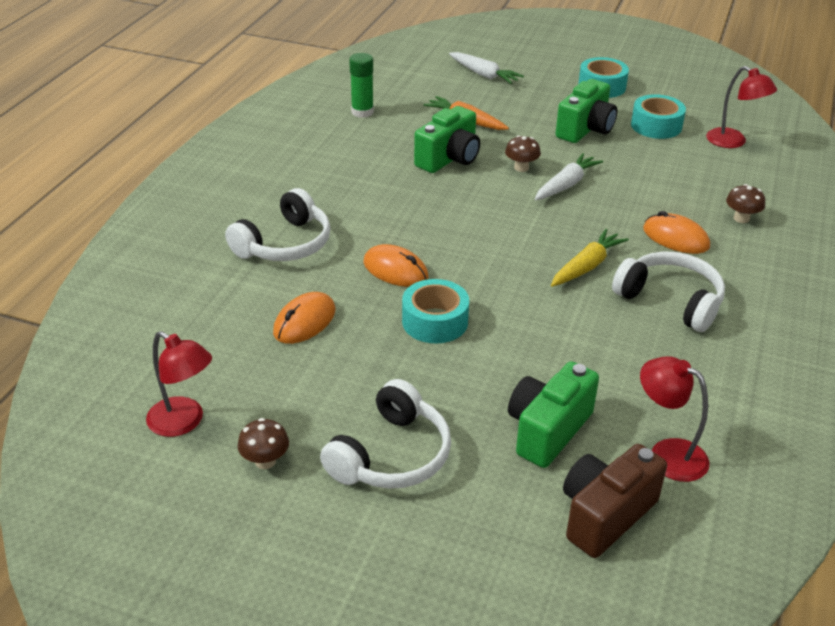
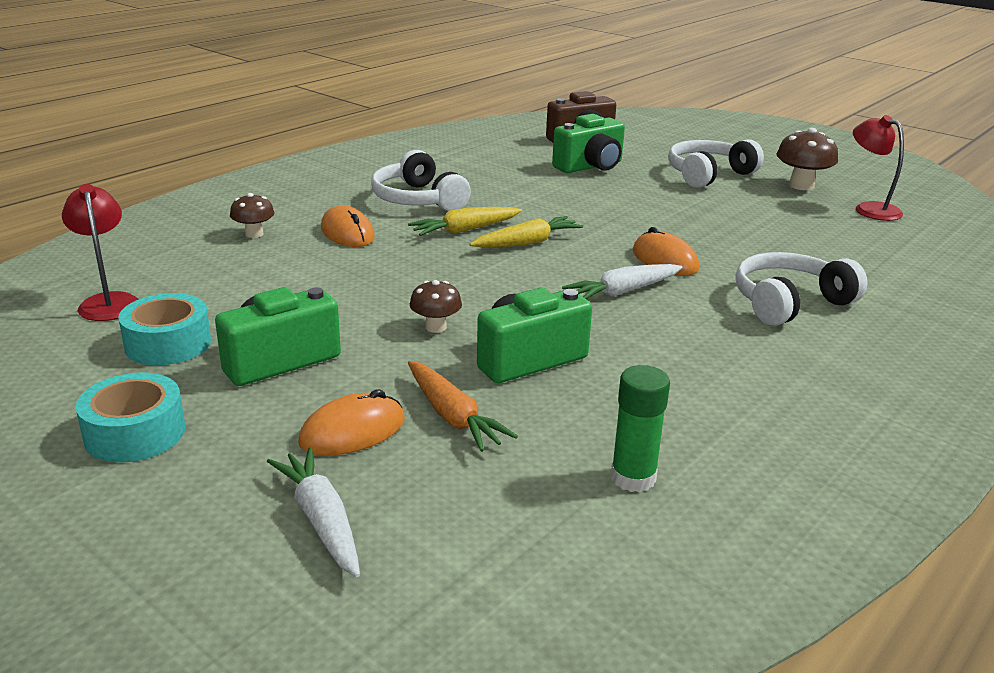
camera: 160 degrees left, 10 degrees down
(265, 461) = (801, 185): brown mushroom -> brown mushroom, size x1.60
(304, 322) = (768, 242): orange mouse -> orange mouse (352, 431)
(435, 321) = (642, 222): turquoise tape -> none
(522, 263) = (527, 243): none -> yellow carrot
(566, 185) = (400, 297): white carrot -> white carrot (623, 292)
(667, 454) = (519, 149): red lamp -> none

